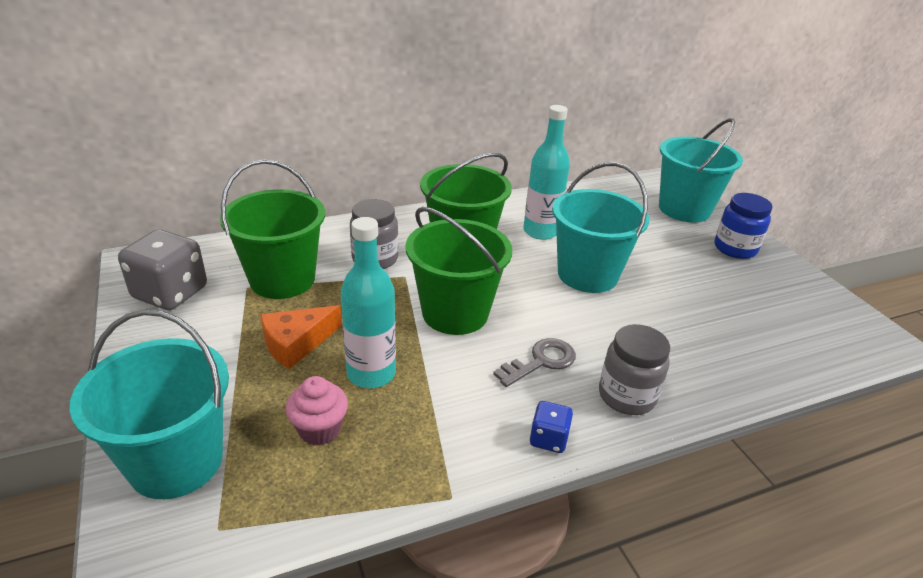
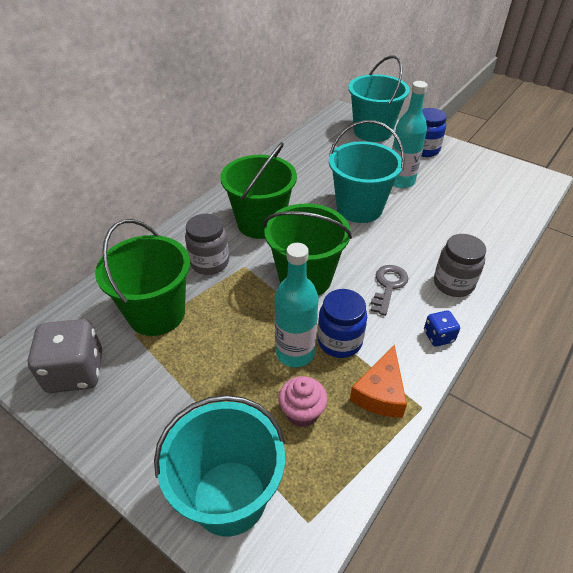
camera: 30 degrees left, 10 degrees up
(296, 343) = (221, 359): orange cheese -> orange cheese (380, 392)
(428, 386) = (339, 341): none -> blue jar
(540, 231) = (301, 187): turquoise bottle -> turquoise bottle (401, 181)

